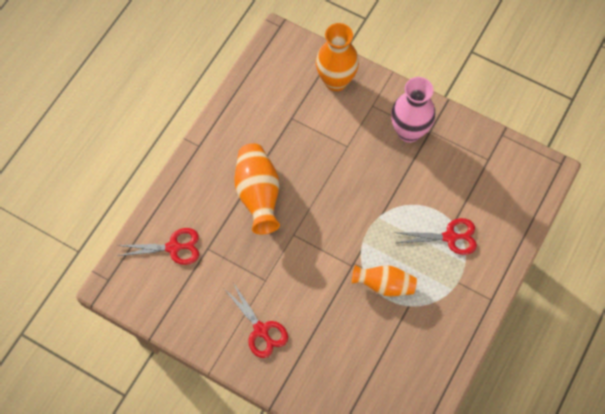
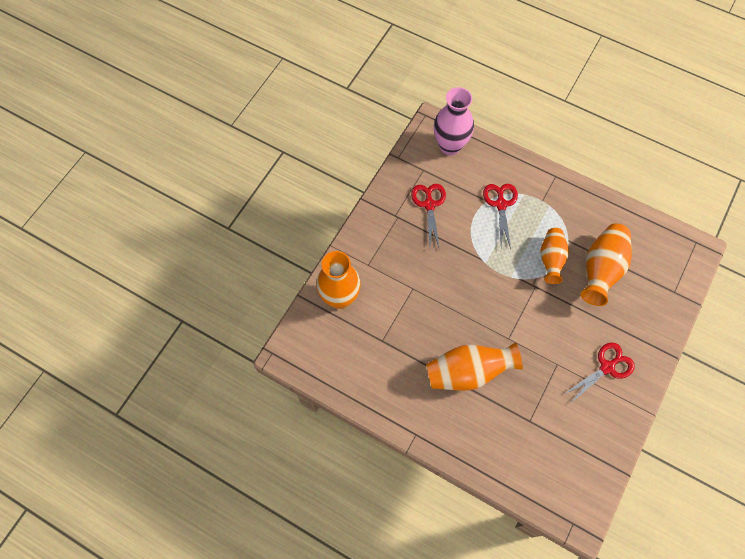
camera: 90 degrees left, 0 degrees up
(173, 247) = (531, 456): red scissors -> red scissors (429, 204)
(373, 337) = (601, 270): none -> orange vase
(409, 132) = (396, 233): pink vase -> pink vase (450, 146)

